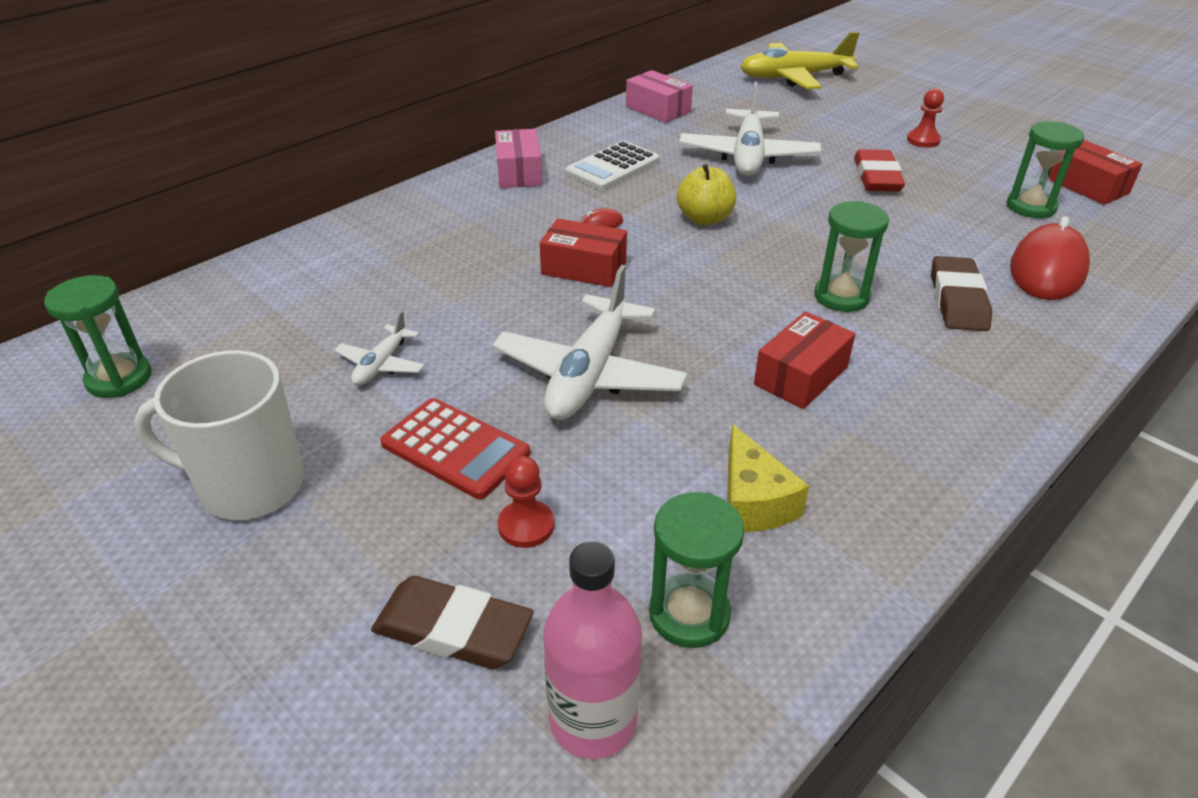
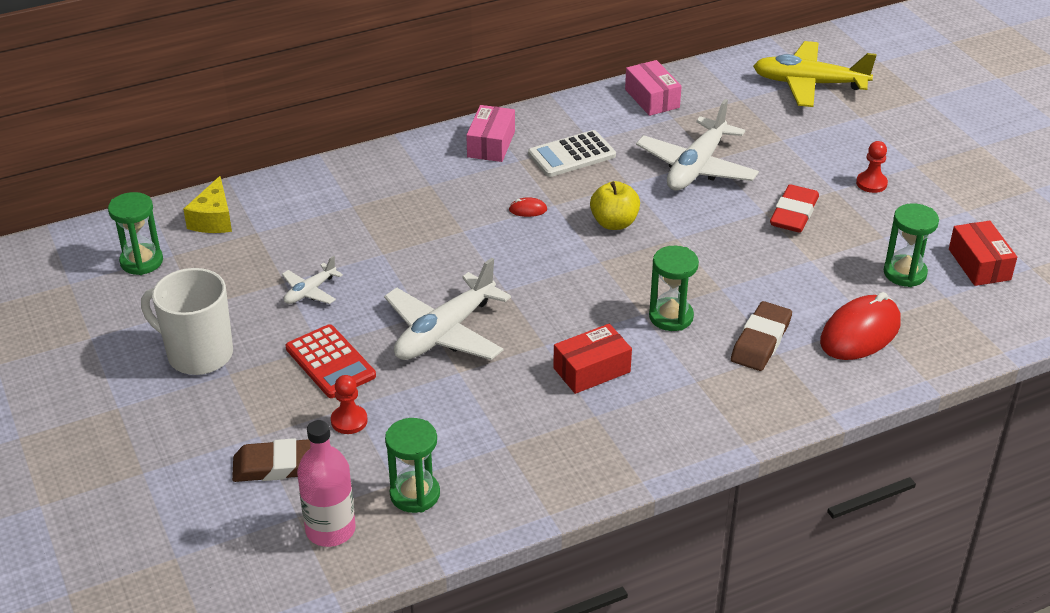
camera: 20 degrees right, 0 degrees up
(453, 629) = (279, 466): brown eraser -> brown eraser turned 45 degrees counterclockwise
(584, 268) = (490, 247): red box -> none
(753, 501) = (496, 443): yellow cheese -> yellow cheese (213, 219)

